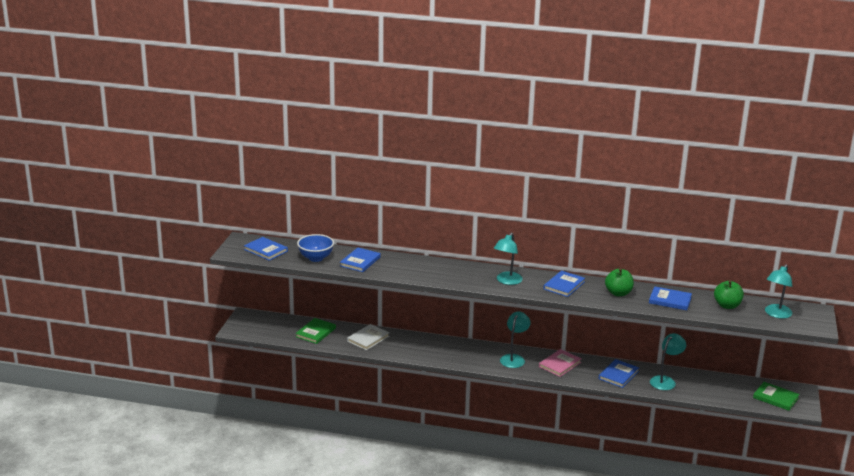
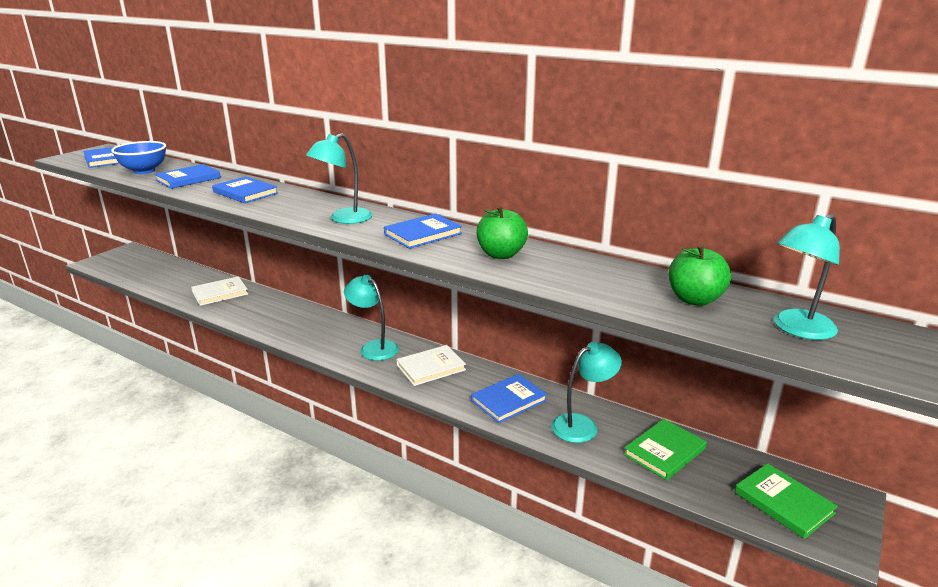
camera: 20 degrees right, 0 degrees up
(315, 332) = (172, 277): green book -> green book (664, 451)
(514, 358) = (373, 347): turquoise lamp -> turquoise lamp turned 90 degrees counterclockwise
(560, 364) = (431, 367): pink book -> white book
(670, 300) = (585, 276): blue book -> blue book (245, 193)

